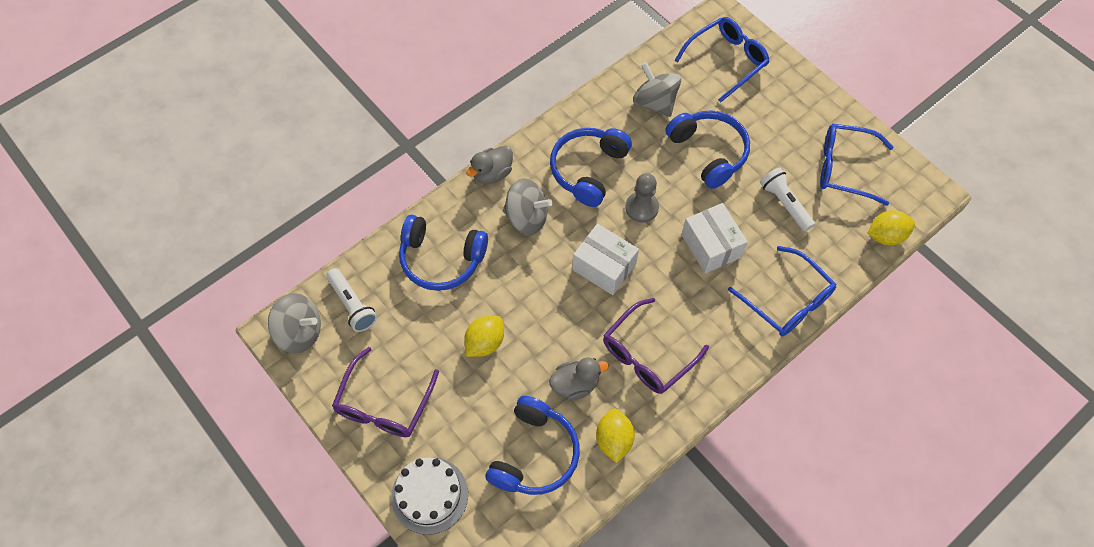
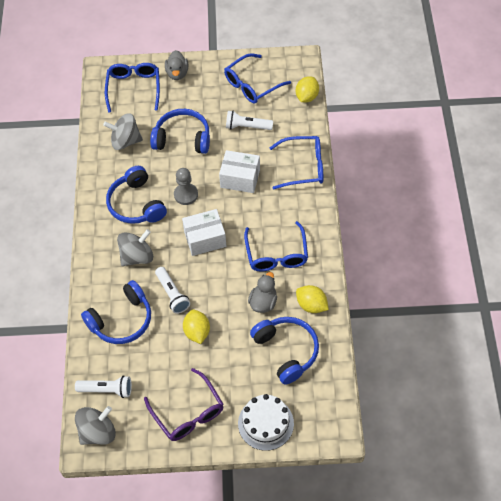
camera: 50 degrees left, 5 degrees down
(492, 173) = (90, 255): grey duck -> grey duck (177, 73)
(510, 285) = (172, 294): none -> white flashlight
(648, 354) = (276, 254): purple glasses -> blue glasses

